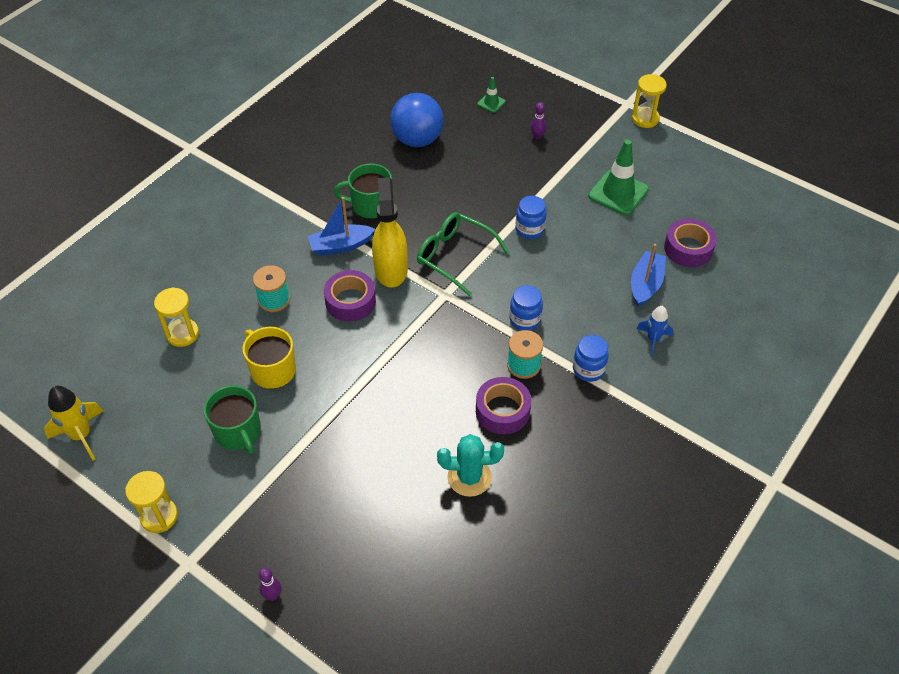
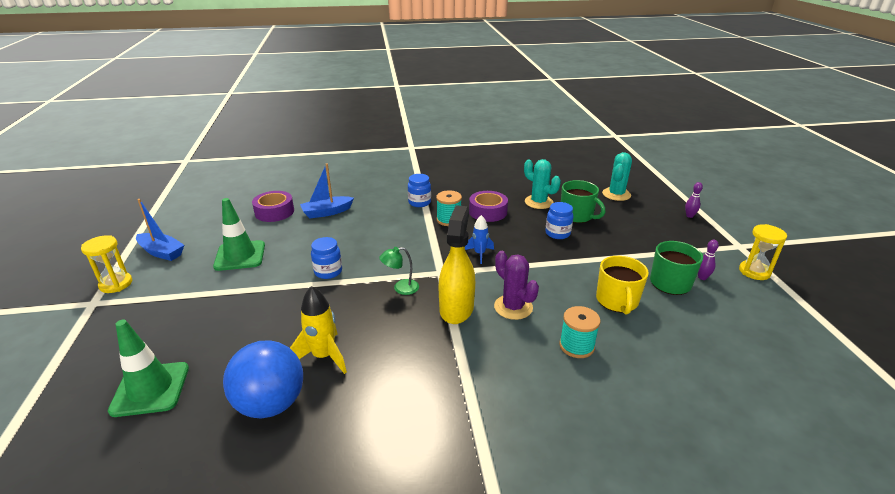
camera: 135 degrees left, 20 degrees down
(81, 435) = (819, 346): yellow rocket -> yellow rocket (323, 356)
(182, 334) = (686, 370): yellow hourglass -> none
(340, 246) = (474, 352): blue boat -> blue boat (161, 252)
(350, 301) = (513, 307): purple tape -> purple cactus
(370, 205) = (405, 369): green mug -> green mug (577, 216)
(391, 269) = (456, 308): yellow spray bottle -> yellow spray bottle turned 150 degrees clockwise
(394, 580) = (616, 194): none -> turquoise cactus
(455, 256) = (400, 288): green glasses -> green lamp
(491, 103) = (150, 389): green traffic cone -> green traffic cone, size x1.99
(525, 319) = (415, 235): blue jar -> blue jar (557, 233)
(537, 136) = (193, 327): purple bowling pin -> purple bowling pin (702, 277)
(653, 339) = (369, 195): blue rocket -> blue rocket (479, 254)

